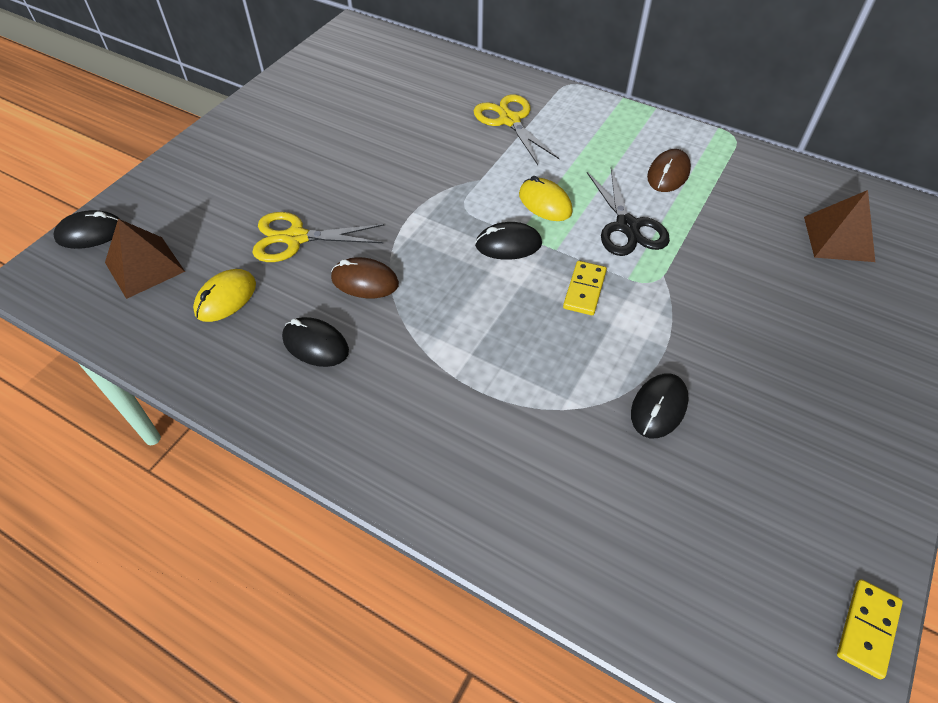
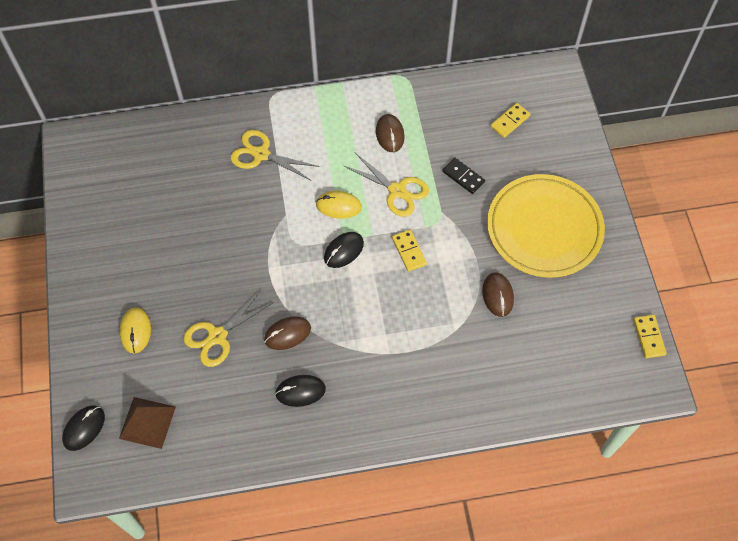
camera: 40 degrees left, 10 degrees up
(226, 298) = (220, 403): yellow mouse -> yellow mouse (135, 331)
(627, 226) = (397, 191): black scissors -> yellow scissors
(658, 407) = (497, 295): black mouse -> brown mouse
(724, 258) = (463, 177): none -> black domino
(794, 374) = (544, 229): none -> yellow plate
(838, 238) = (510, 121): brown pyramid -> yellow domino

